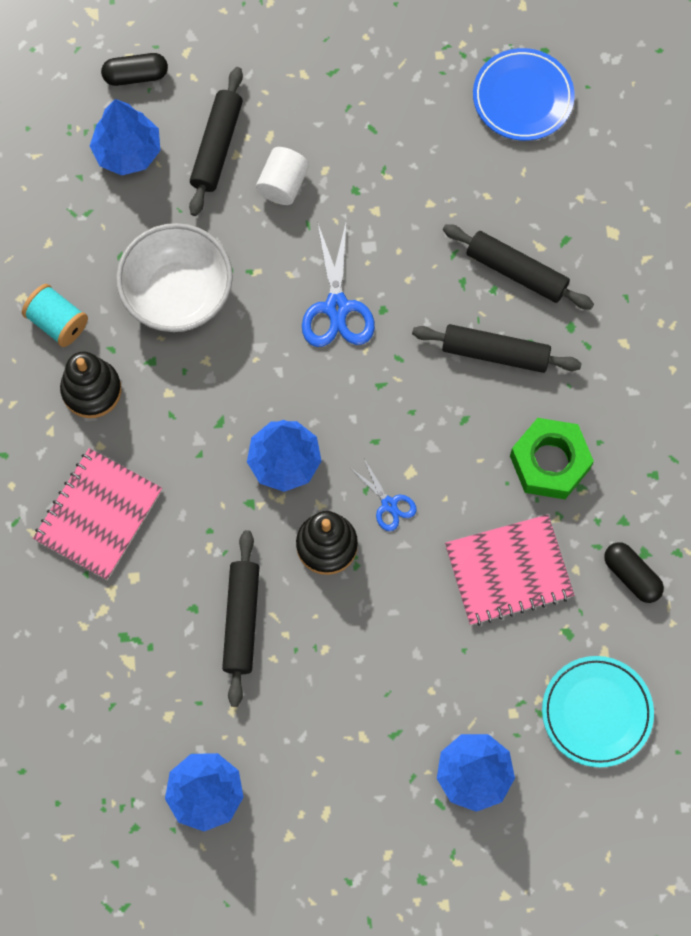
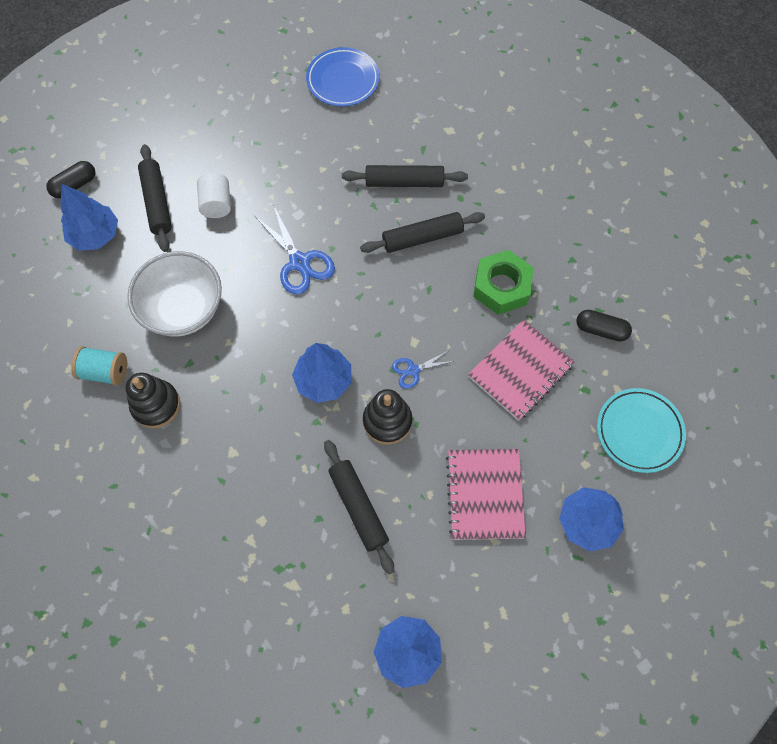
camera: 30 degrees left, 5 degrees down
(98, 515) = (210, 490): pink notebook -> pink notebook (485, 494)
(389, 504) = (413, 370): blue scissors -> blue scissors turned 135 degrees clockwise

